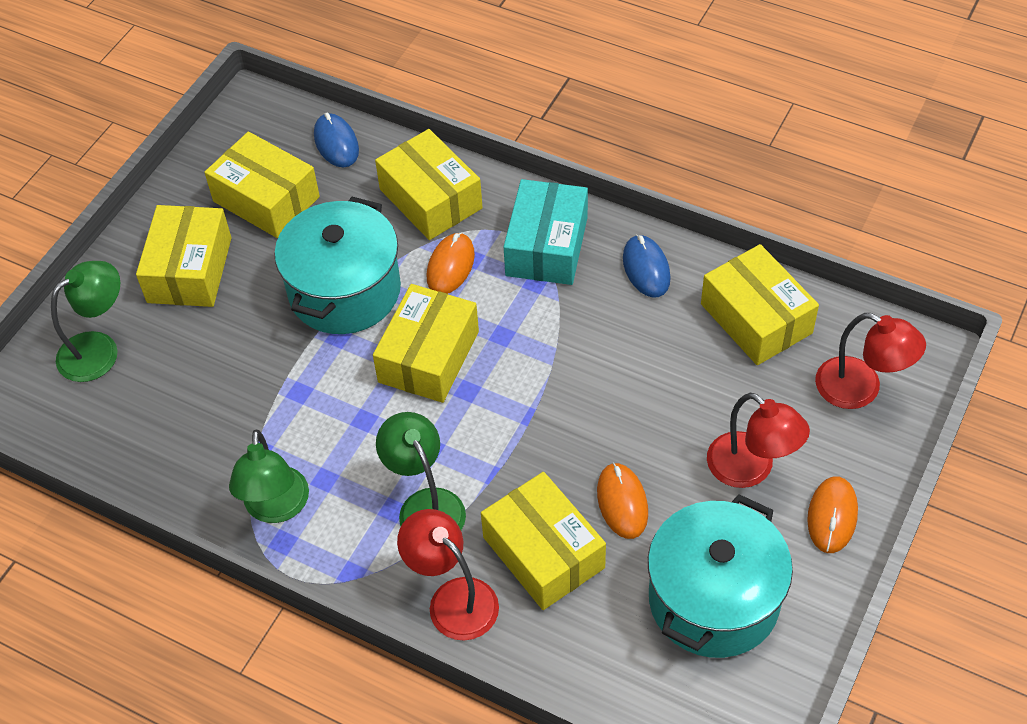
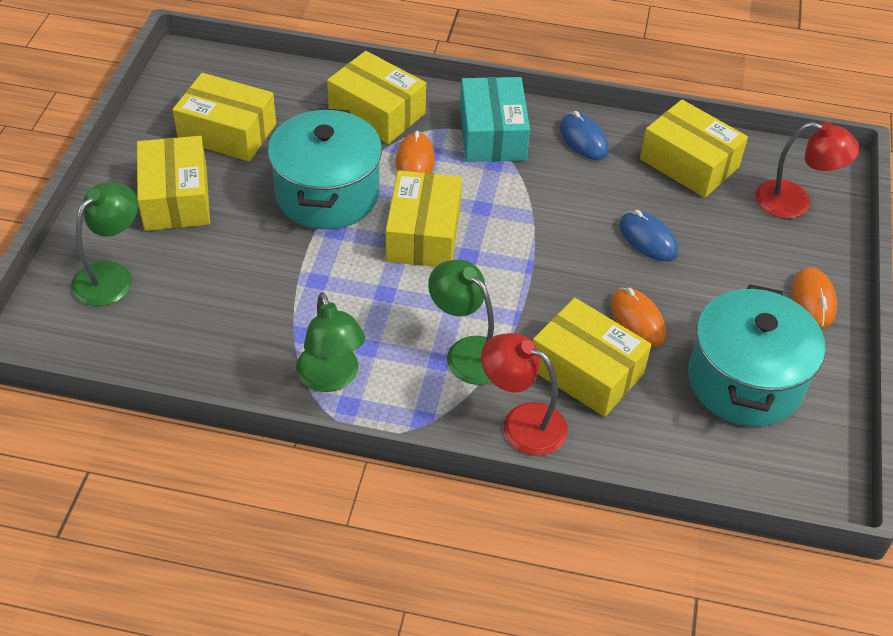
camera: 20 degrees left, 5 degrees down
(336, 143) = (275, 81): blue mouse -> blue mouse (648, 239)
(751, 469) = (733, 276): red lamp -> none

